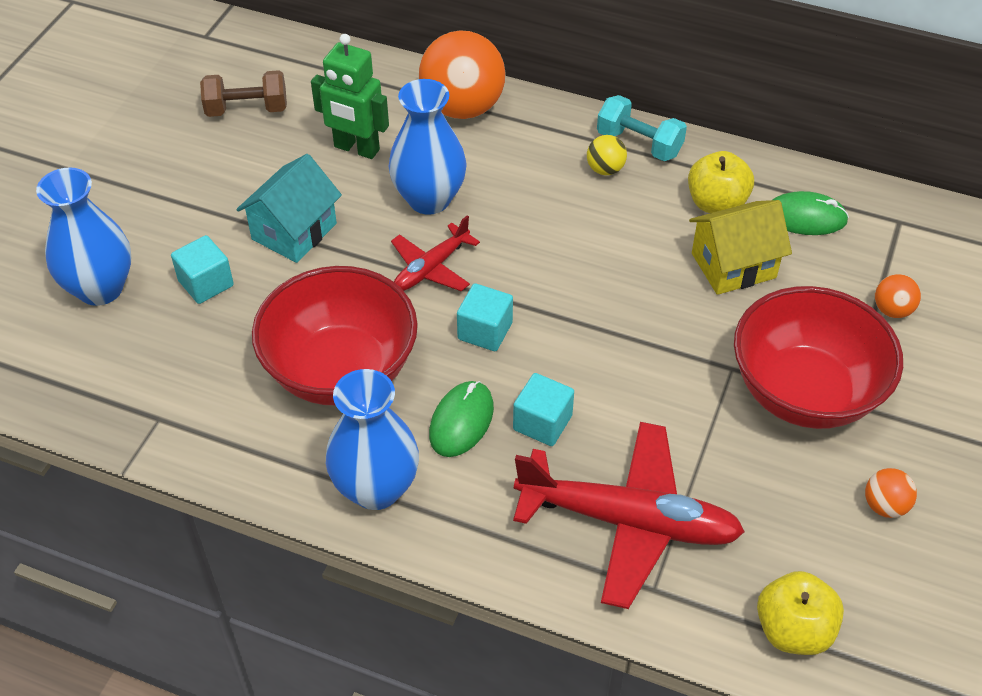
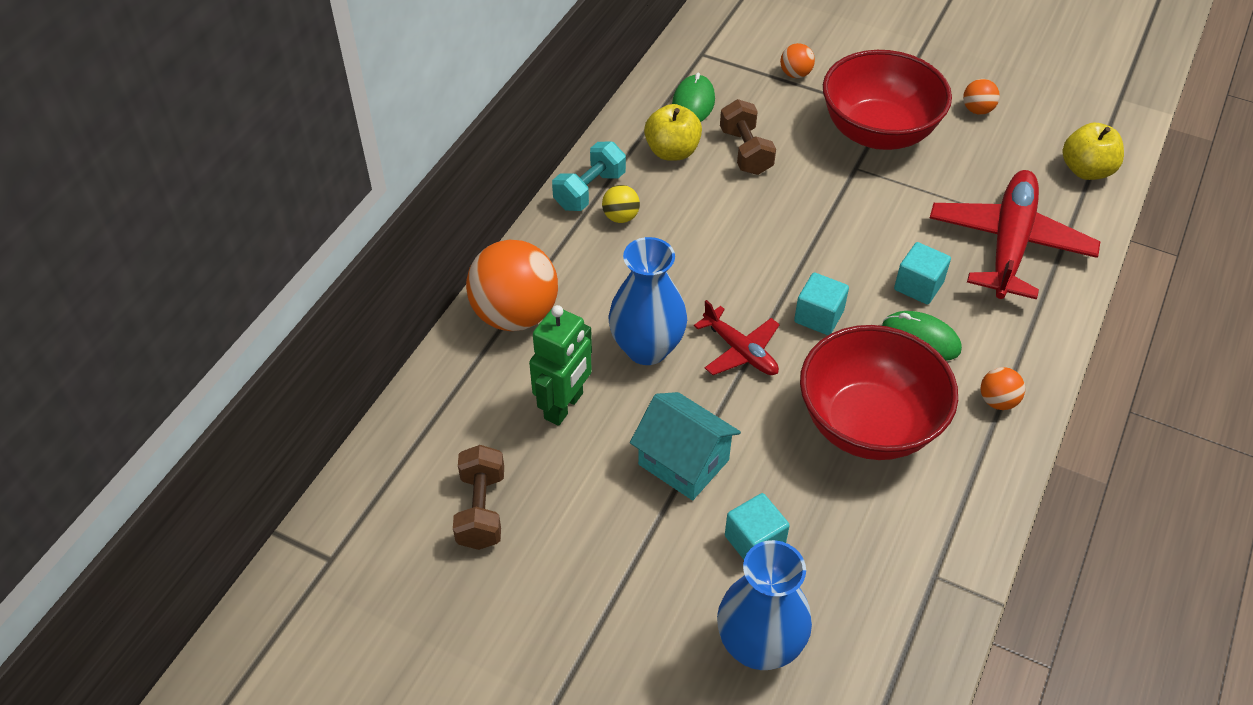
camera: 85 degrees left, 0 degrees up
(376, 488) = (997, 401): blue vase -> orange ball
(733, 265) = (745, 151): yellow house -> brown dumbbell

